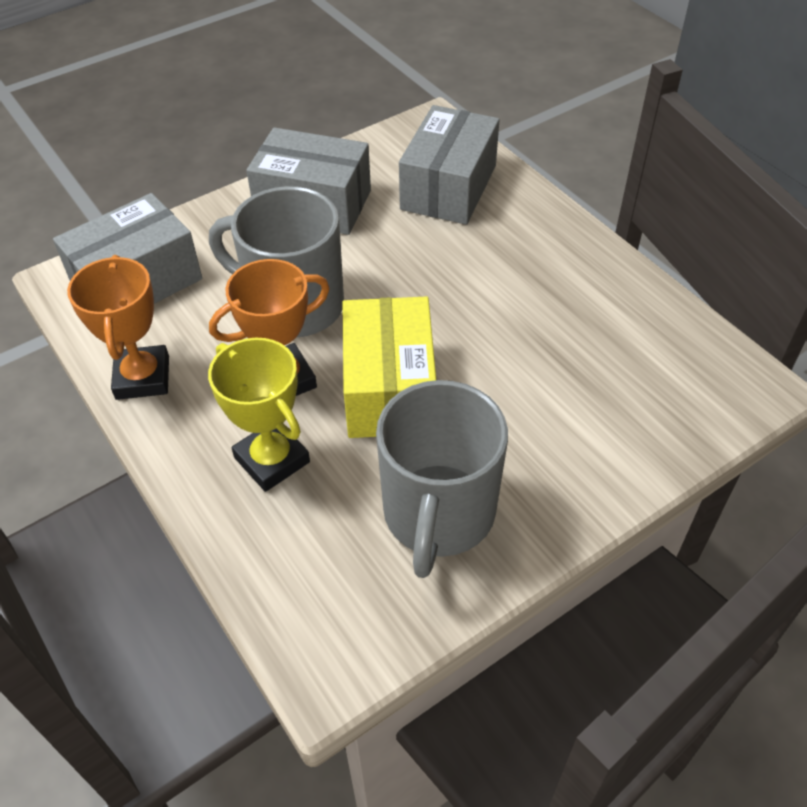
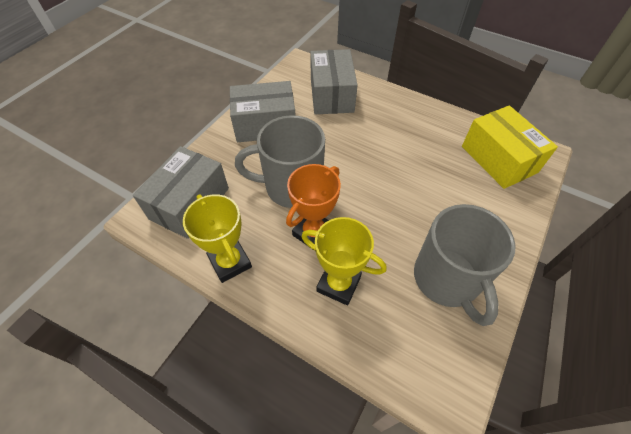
camera: 25 degrees left, 5 degrees up
(142, 377) = (230, 262): orange trophy -> yellow trophy
(389, 389) = (374, 217): yellow box -> yellow box (498, 159)

